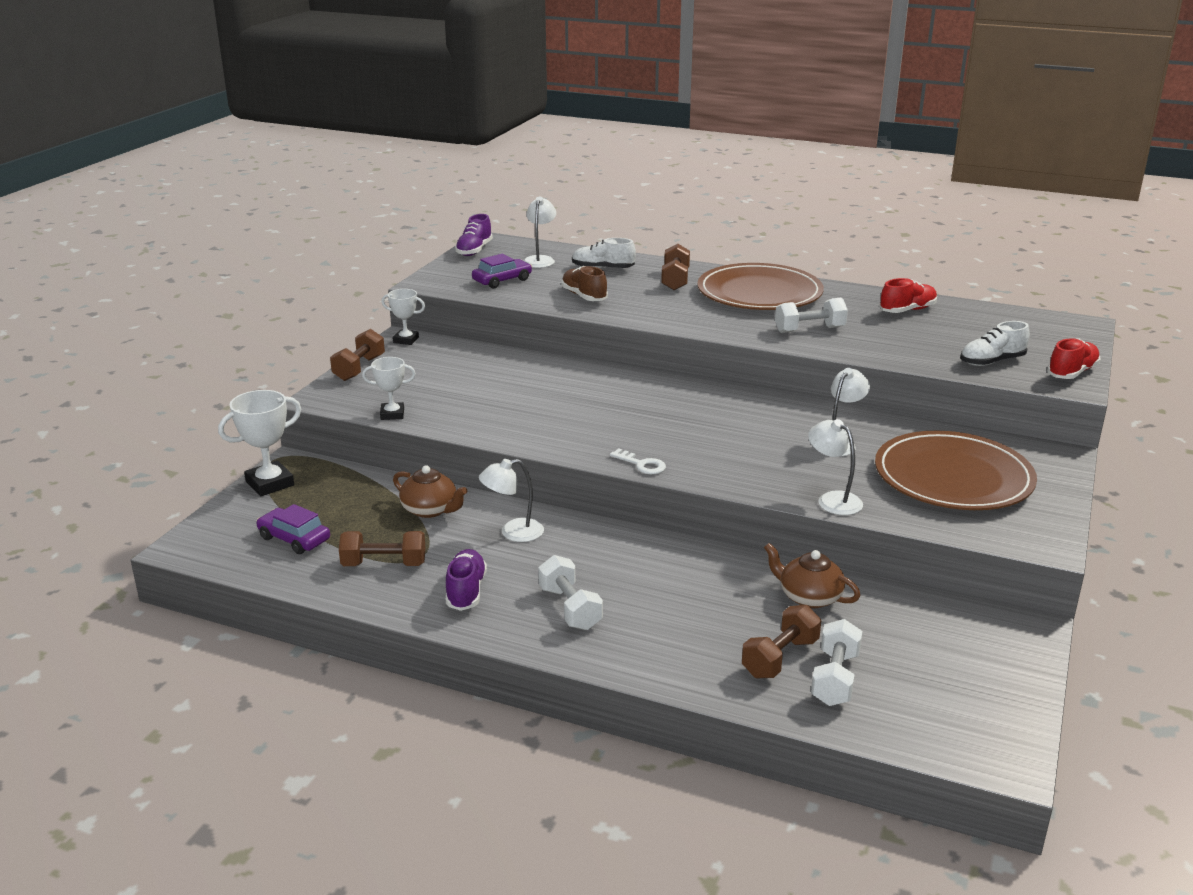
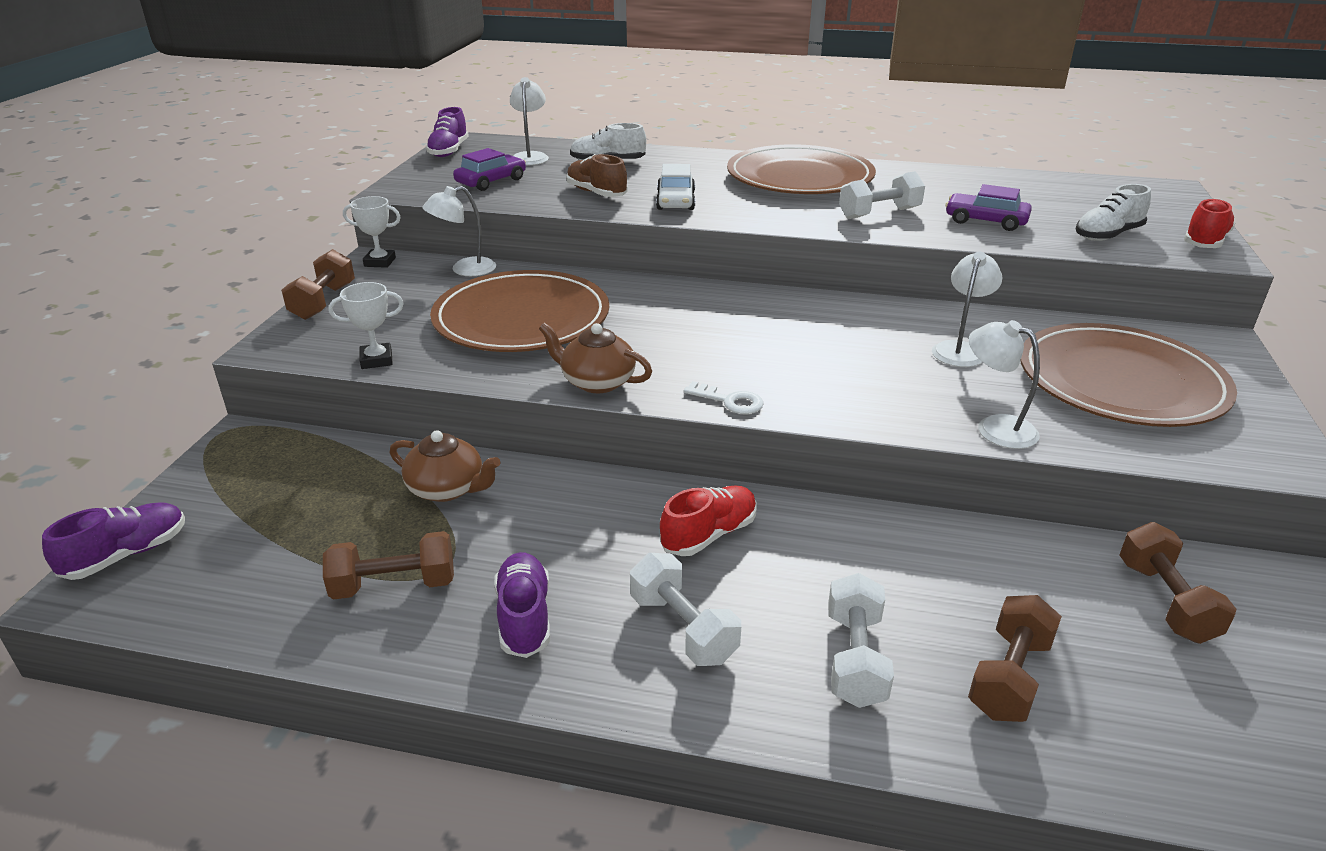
camera: 10 degrees left, 5 degrees up
(212, 529) = (126, 555): none -> purple shoe
(270, 483) = (213, 471): white trophy -> none
(294, 539) = (254, 557): purple car -> purple car (985, 221)
(505, 392) = (521, 318): none -> brown plate
(513, 532) = (569, 511): white lamp -> white lamp (464, 269)
(646, 307) = (675, 201): none -> white car
(675, 280) = (697, 169): brown dumbbell -> brown dumbbell (1165, 601)
(809, 597) = (998, 567): brown teapot -> brown teapot (597, 382)
(835, 679) = (1101, 704): white dumbbell -> white dumbbell (855, 659)
(907, 310) = (974, 185): red shoe -> red shoe (709, 535)

